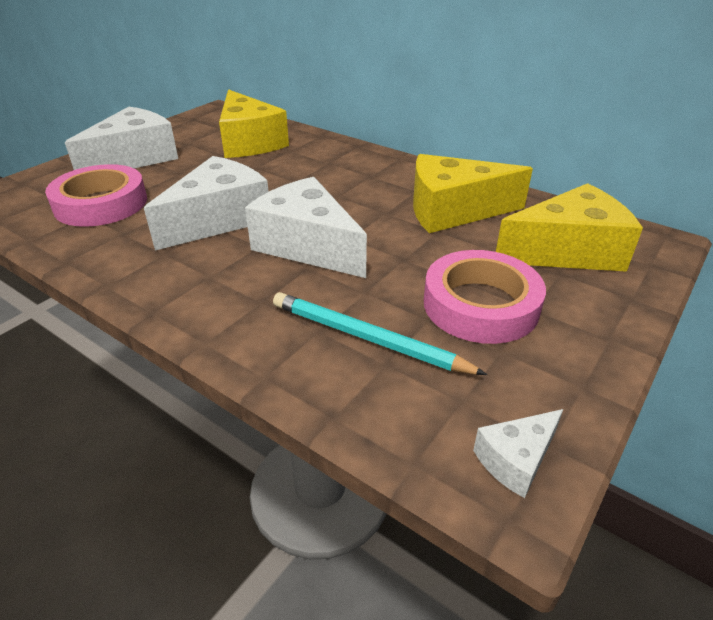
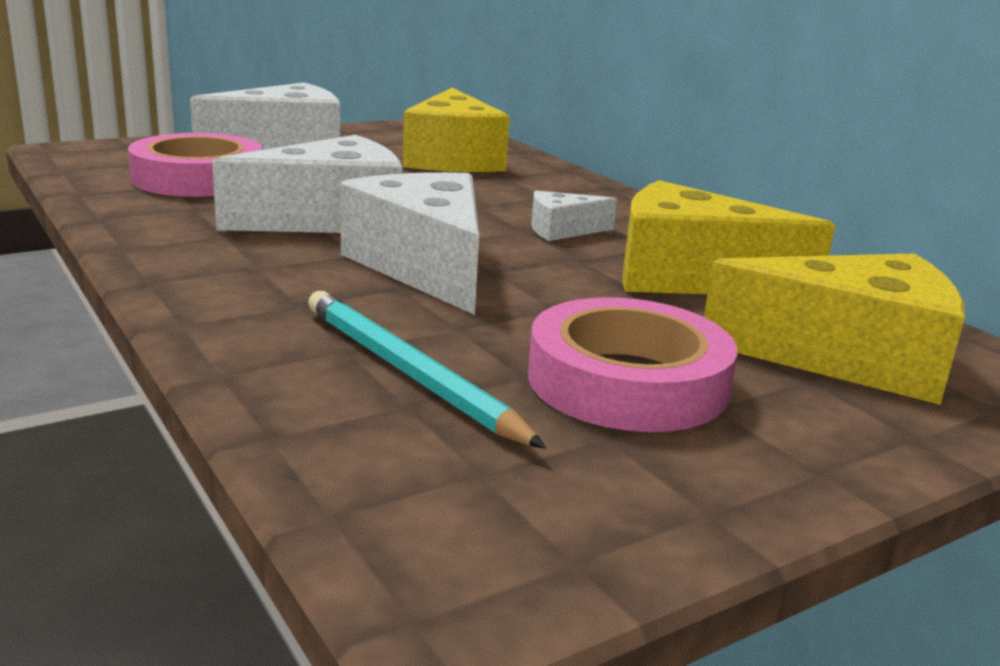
camera: 20 degrees right, 15 degrees down
(516, 460) = (498, 559): white cheese -> white cheese (562, 230)

